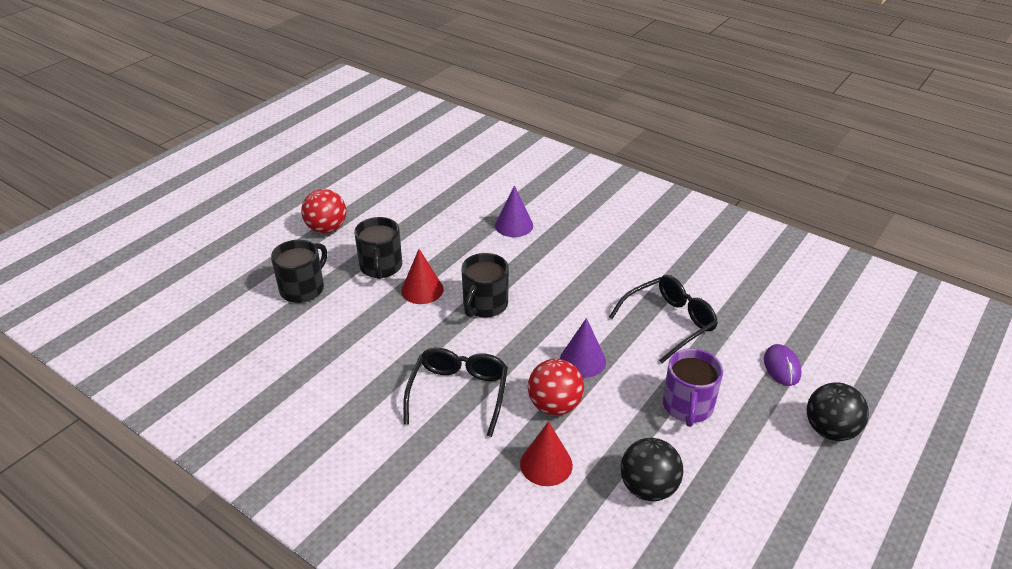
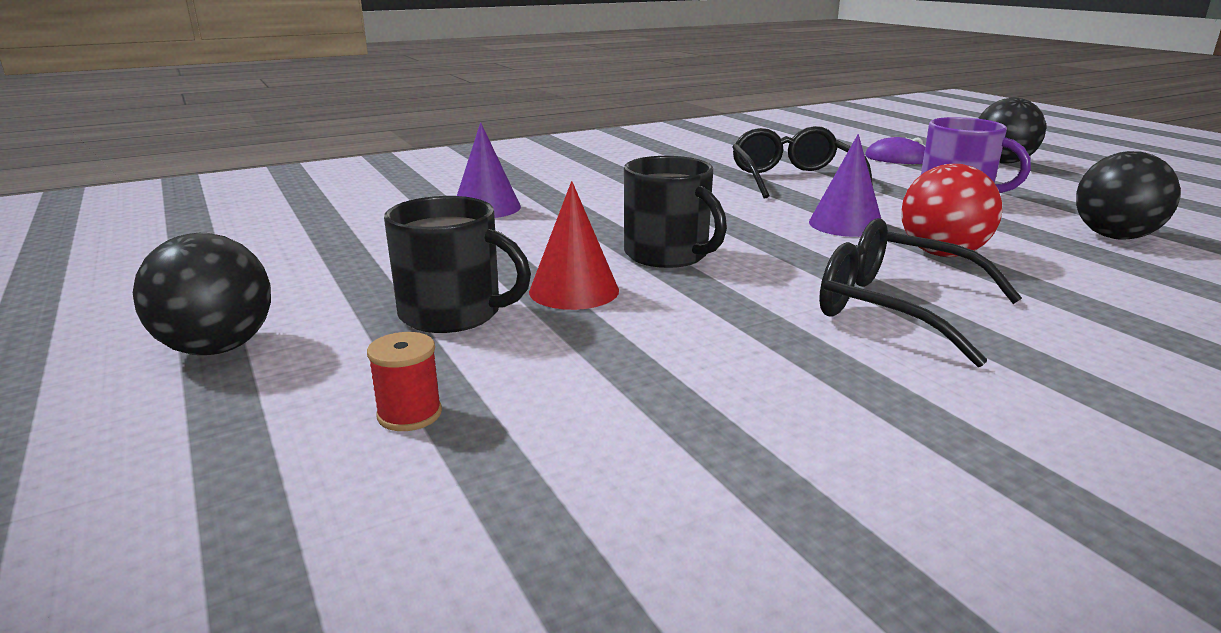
camera: 65 degrees left, 15 degrees down
(303, 289) = (409, 414): black mug -> red spool
(326, 229) = (217, 348): red ball -> black ball
(546, 464) = (1078, 279): red cone -> none

